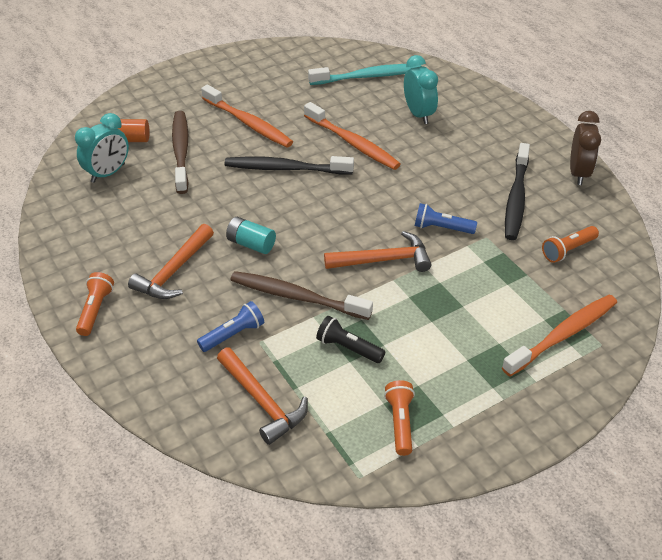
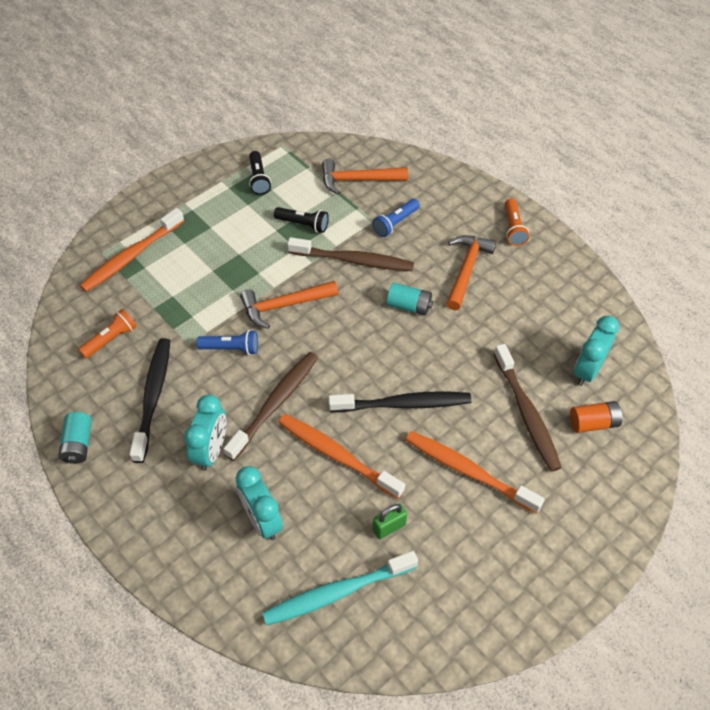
camera: 170 degrees right, 10 degrees up
(262, 401) = (358, 180): orange hammer -> orange hammer turned 45 degrees counterclockwise
(322, 101) = (389, 527): none -> green padlock
(400, 422) = (258, 179): orange flashlight -> black flashlight
(401, 181) = (275, 404): none -> brown toothbrush
(460, 157) = (211, 451): none -> turquoise clock
(578, 173) = (78, 444): brown clock -> turquoise battery

